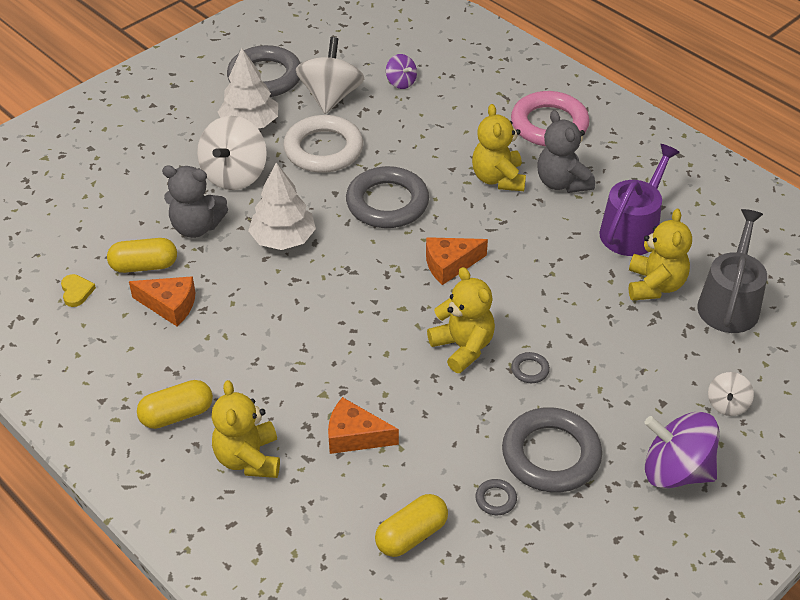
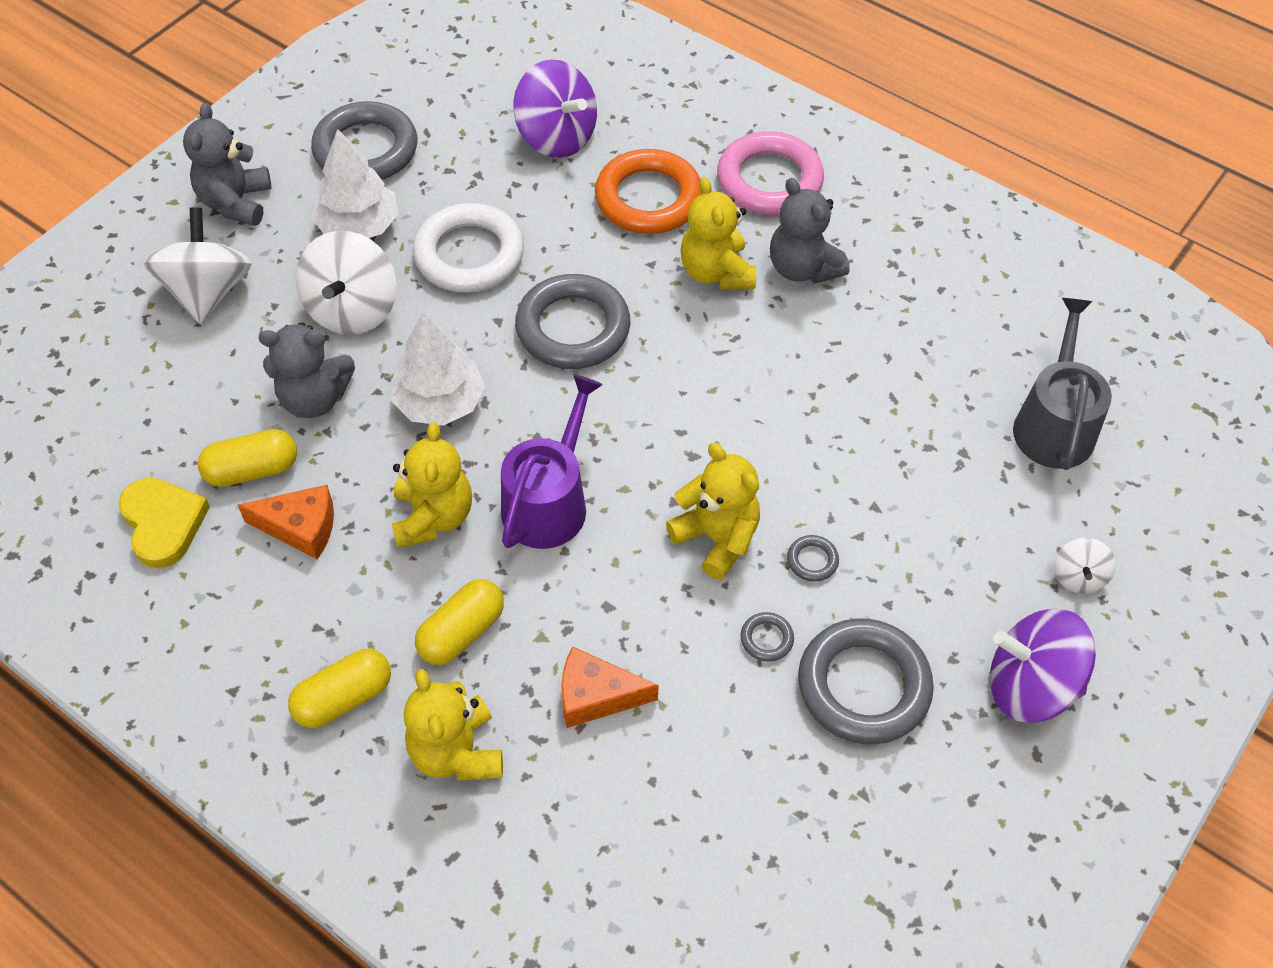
camera: 10 degrees left, 10 degrees up
(76, 292) = (163, 523): yellow heart -> yellow heart, size x1.78
(168, 101) = (236, 202): none -> grey teddy bear
(331, 97) = (464, 170): white spinning top -> white spinning top (208, 291)
(401, 82) = (557, 137): purple spinning top -> purple spinning top, size x1.95
(411, 535) = (700, 836): yellow capsule -> yellow capsule (461, 632)
(449, 264) = (675, 413): orange cheese -> none
(459, 127) = (648, 198): none -> orange ring
(496, 499) = (803, 764): grey ring -> grey ring (766, 639)
(632, 230) = (908, 329): purple watering can -> purple watering can (549, 501)
(655, 285) = (953, 410): yellow teddy bear -> yellow teddy bear (433, 517)

